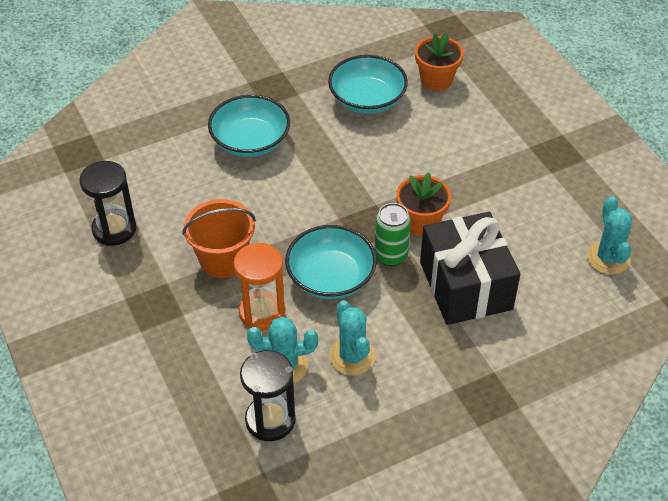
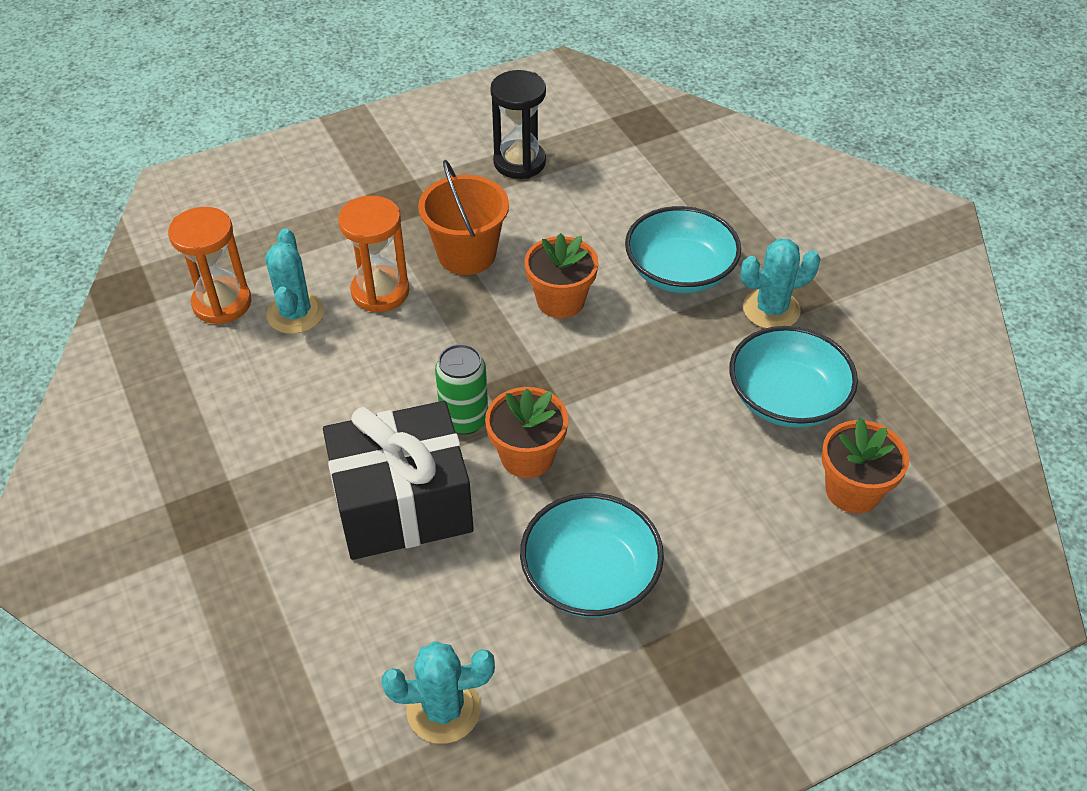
camera: 90 degrees right, 0 degrees up
(270, 420) = (222, 303): black hourglass -> orange hourglass
(277, 205) = (560, 301): none -> orange flower pot
(331, 277) = (430, 356): turquoise bowl -> turquoise bowl (590, 575)
(352, 356) = (299, 376): turquoise cactus -> turquoise cactus (771, 309)

